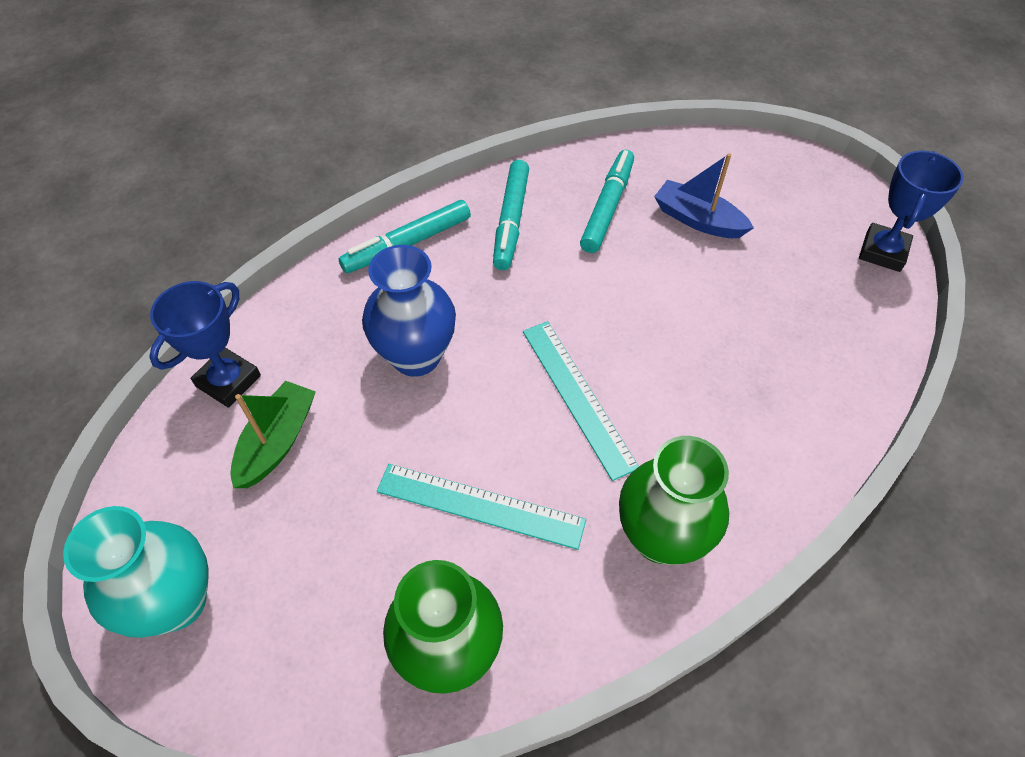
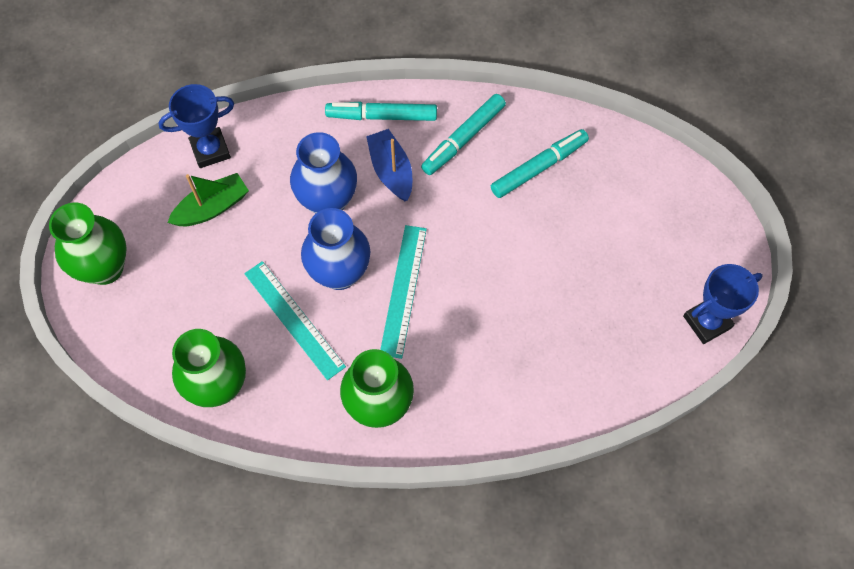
camera: 35 degrees right, 10 degrees up
(176, 601) = (105, 268): turquoise vase -> green vase
(491, 421) = (339, 273): none -> blue vase
(698, 220) = (595, 216): blue boat -> blue boat (391, 171)

